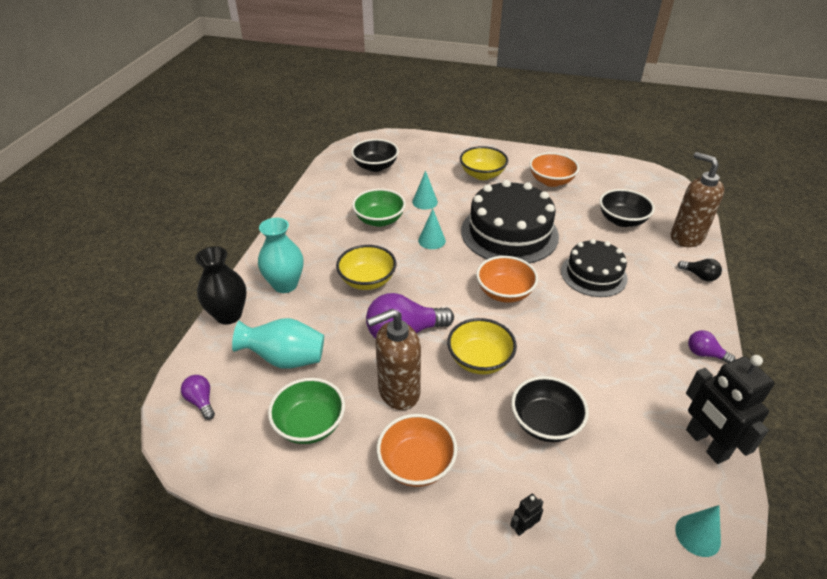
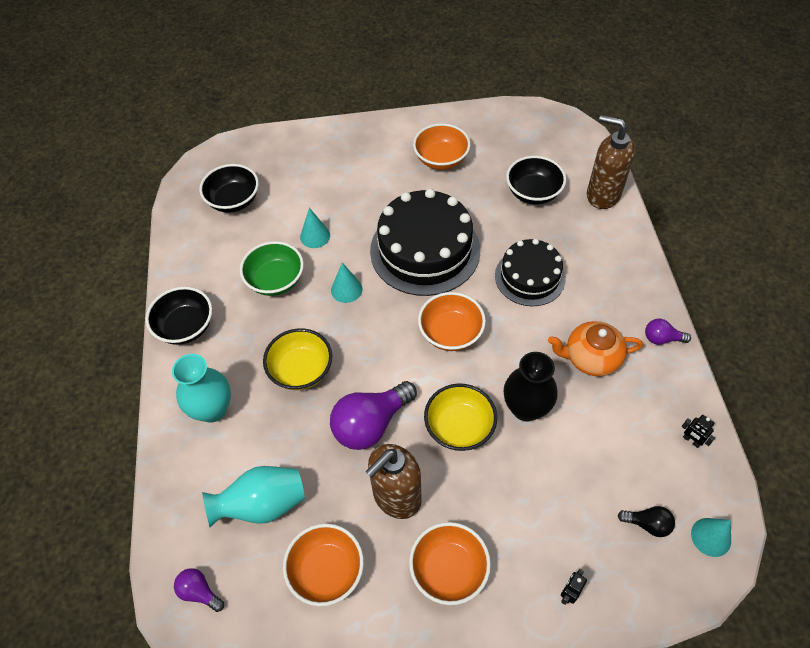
camera: 20 degrees left, 15 degrees up
(228, 315) = (170, 474): black vase -> black vase (526, 408)
(310, 424) = (326, 571): green bowl -> orange bowl
(482, 174) = (362, 173): yellow bowl -> none
(545, 423) = (547, 475): black bowl -> black bowl (186, 327)
(626, 347) = (591, 358): none -> orange teapot
(699, 276) = (630, 242): black light bulb -> black light bulb (647, 524)
(706, 444) = (691, 440): black robot -> black robot, size x0.42

